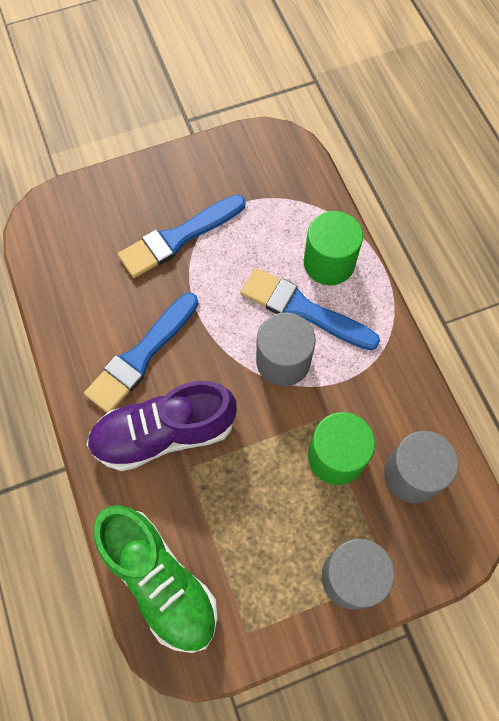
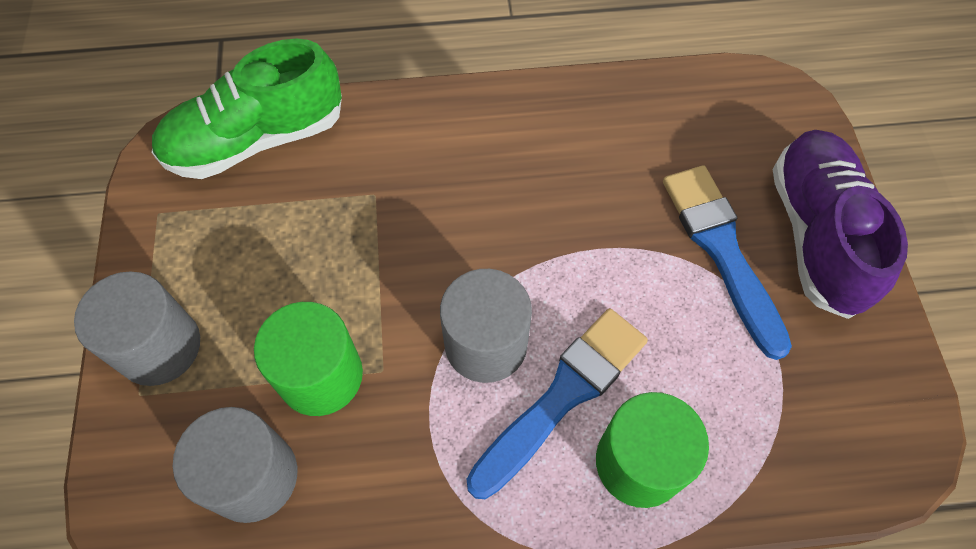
camera: 105 degrees right, 5 degrees down
(141, 356) = (542, 171): blue brush -> none
(164, 433) = (428, 176): purple shoe -> purple shoe (816, 234)

